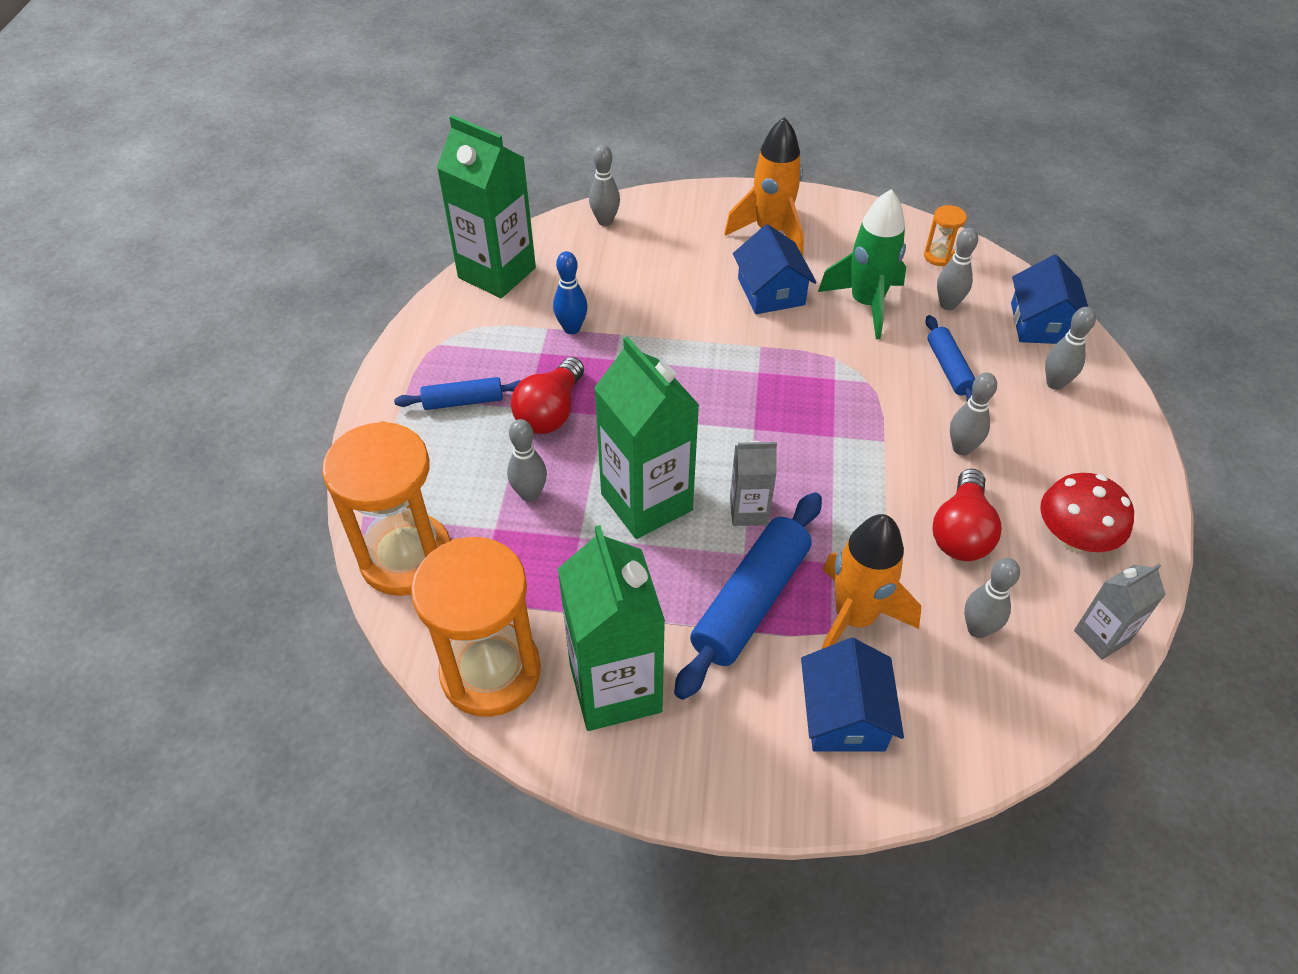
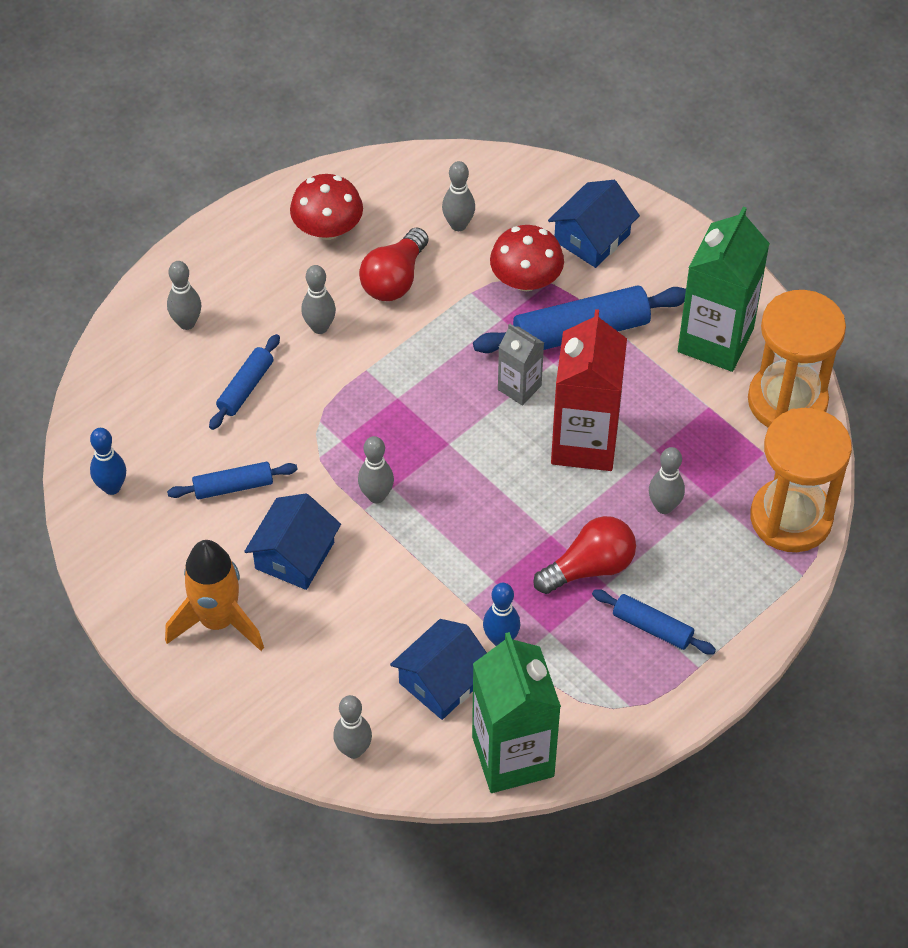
camera: 140 degrees left, 5 degrees up
(646, 502) = (584, 443): green carton -> red carton
(854, 618) = (526, 279): orange rocket -> red mushroom
(866, 304) = (233, 486): green rocket -> blue rolling pin
(939, 256) = (112, 487): orange hourglass -> blue bowling pin
(947, 304) = (170, 439): grey bowling pin -> grey bowling pin (376, 496)
(961, 532) = (394, 279): red light bulb -> red light bulb turned 150 degrees clockwise
(1042, 323) = (123, 371): blue house -> blue house (442, 681)
(1101, 636) = (390, 174): grey carton -> none

